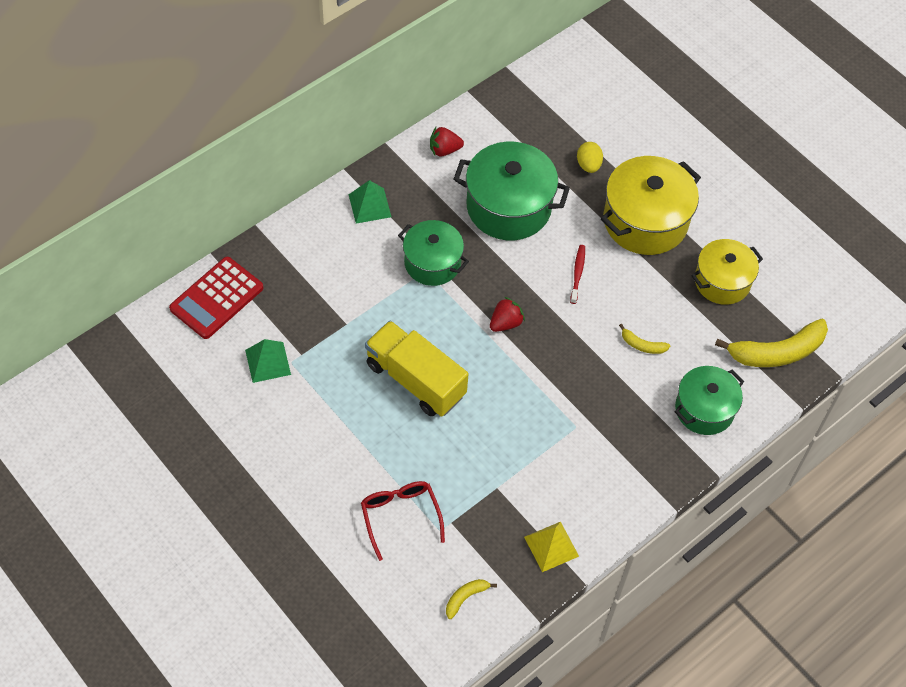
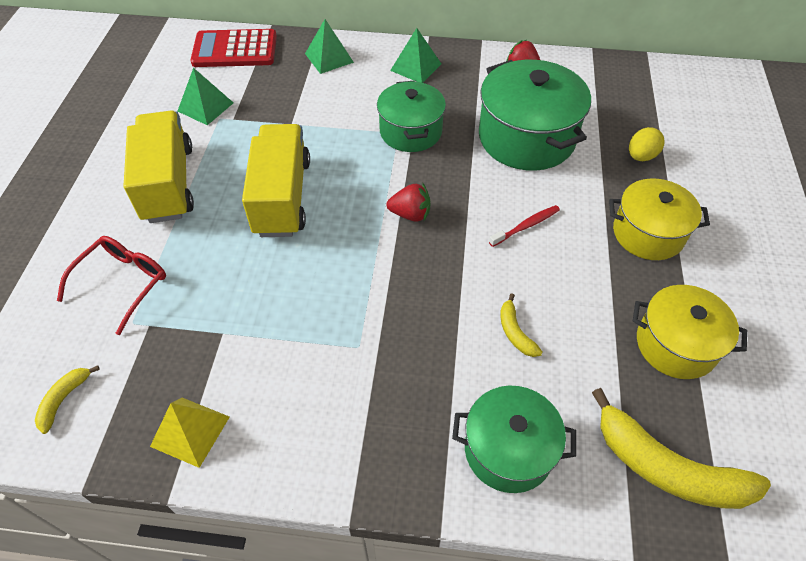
camera: 50 degrees right, 5 degrees down
(298, 247) = (329, 58): none -> green pyramid
(330, 436) = (168, 183): none -> yellow truck
(465, 597) = (64, 399): yellow banana -> yellow banana turned 75 degrees counterclockwise
(645, 221) = (648, 233): yellow pot -> yellow pot, size x0.65

